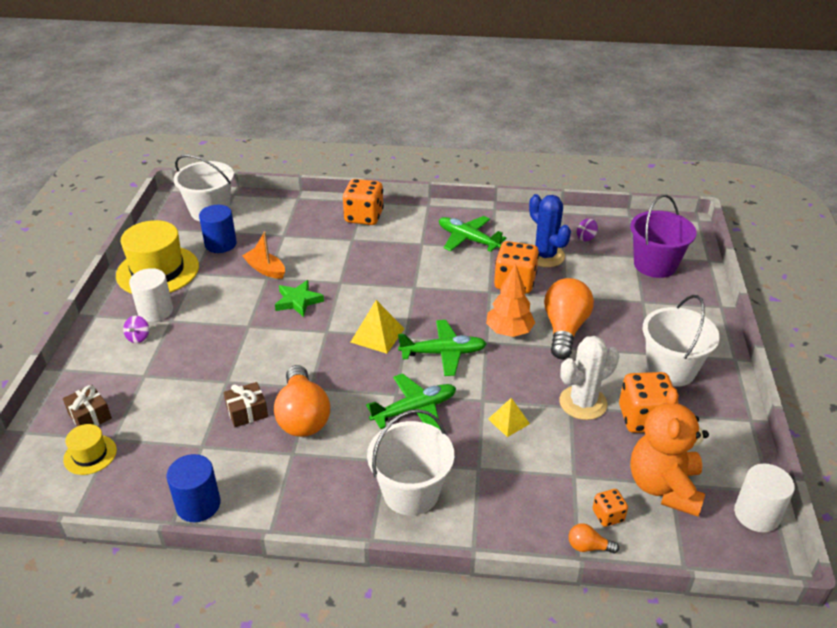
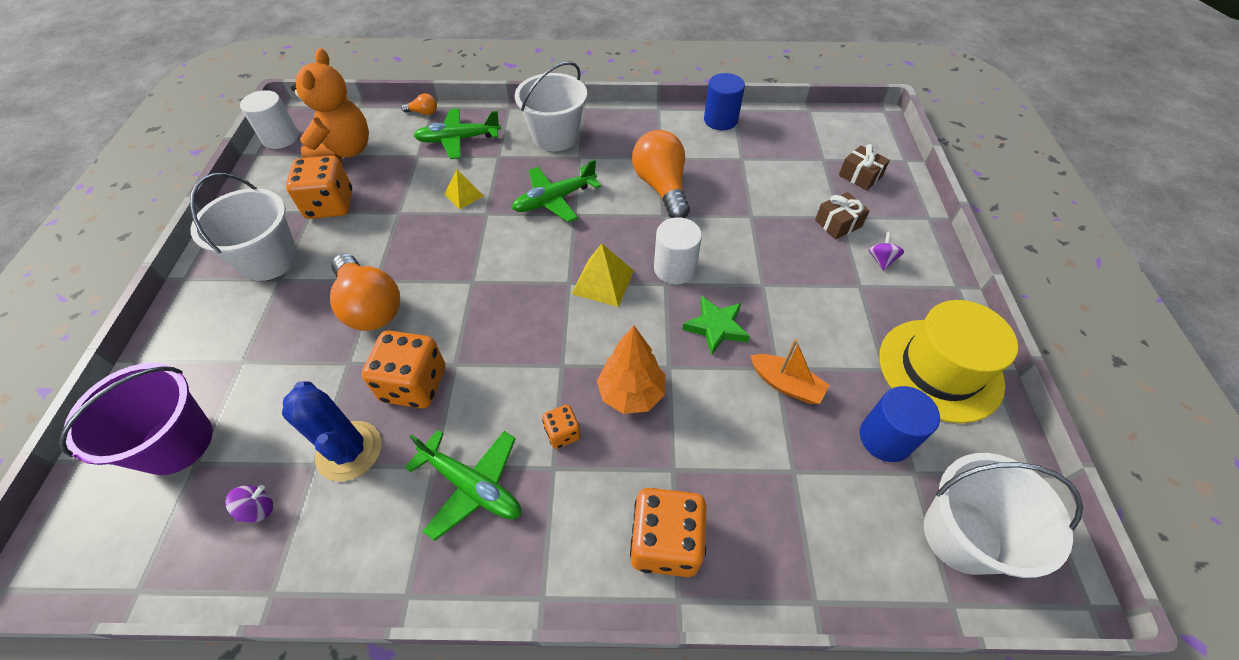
camera: 175 degrees right, 15 degrees up
(90, 455) = (832, 147): yellow hat -> none
(155, 311) = (889, 298): white cylinder -> white cylinder (674, 268)
(247, 412) = (716, 188): brown gift -> brown gift (838, 223)
(443, 353) = (524, 263): green plane -> green plane (458, 139)
(509, 332) = (441, 297): orange tree -> orange tree (631, 393)
(564, 329) = (370, 306): orange light bulb -> orange light bulb turned 45 degrees counterclockwise
(583, 403) = (384, 216): white cactus -> none
(608, 515) = (400, 131): orange dice -> orange dice (562, 433)

